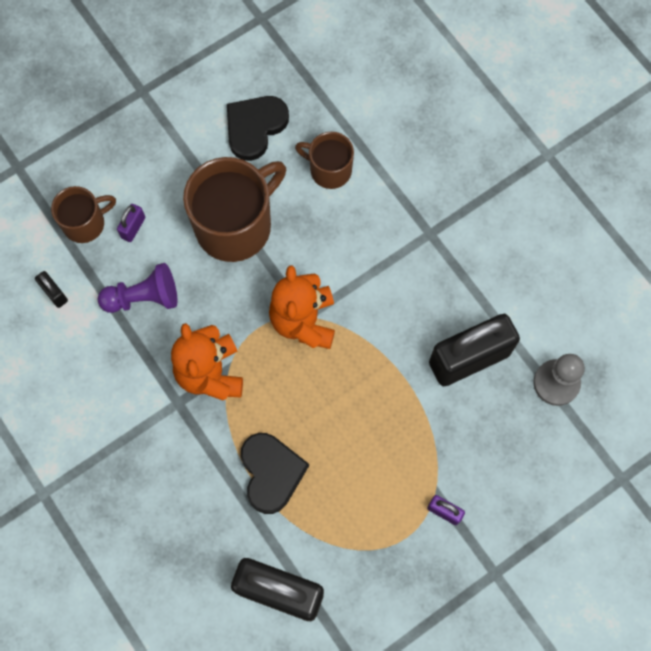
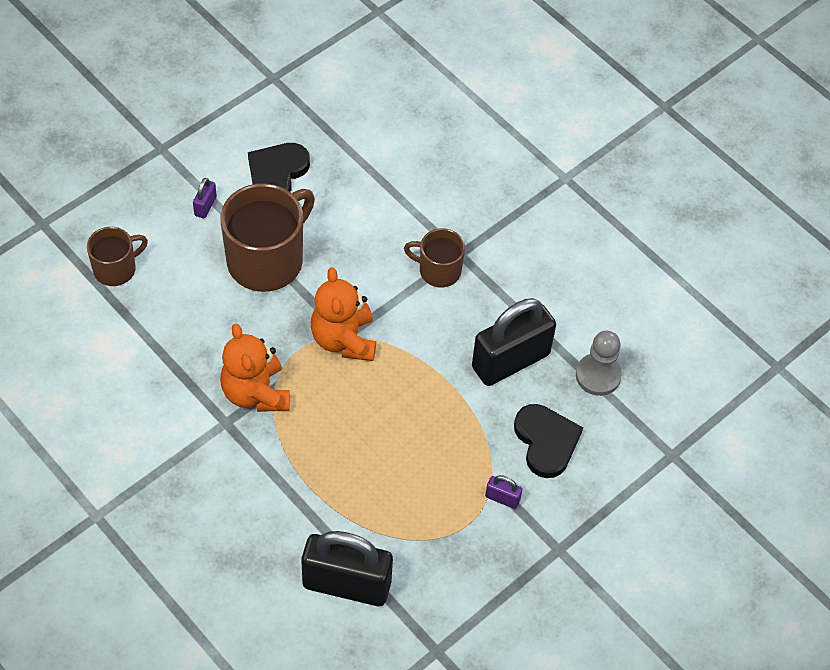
camera: 10 degrees left, 15 degrees down
(54, 293) = (91, 333): black padlock -> none
(133, 227) = (165, 269): purple padlock -> purple padlock (205, 206)
(143, 297) = (181, 331): purple pawn -> none
(271, 472) = (326, 477): black heart -> black heart (546, 441)
(329, 170) = (354, 205): brown mug -> brown mug (438, 270)

